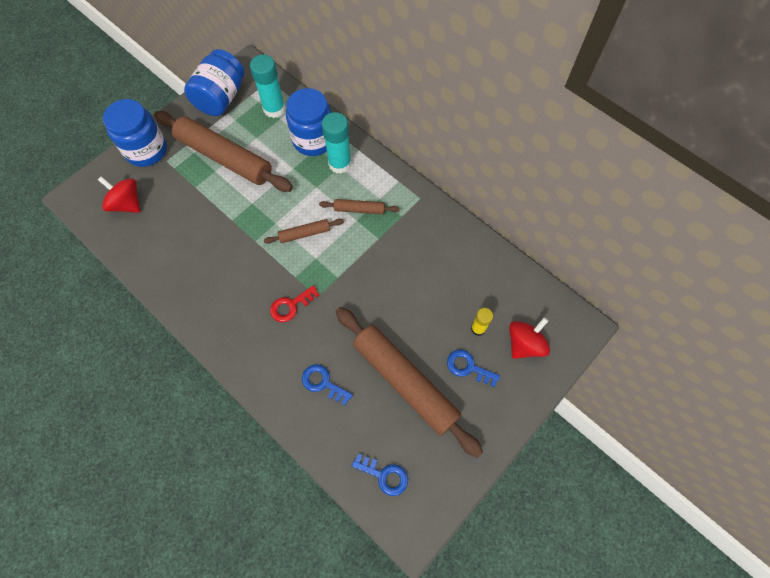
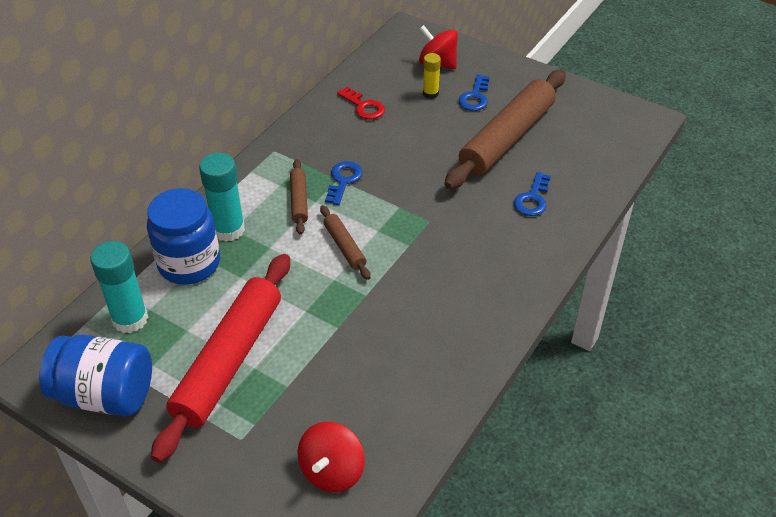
camera: 100 degrees left, 20 degrees down
(146, 150) = (222, 474): blue jar -> none
(225, 157) = (228, 361): brown rolling pin -> red rolling pin
(291, 306) = (449, 242): red key -> red key (364, 107)
(384, 475) = (606, 141): blue key -> blue key (343, 180)

